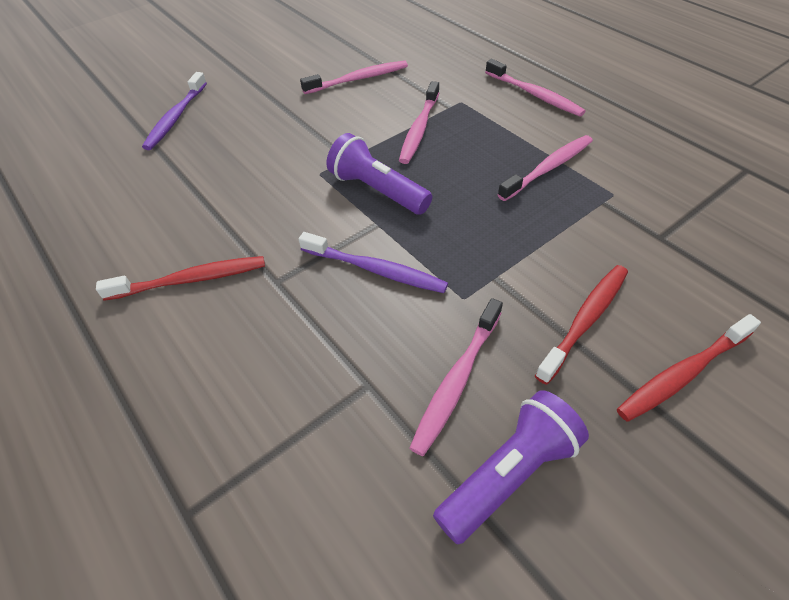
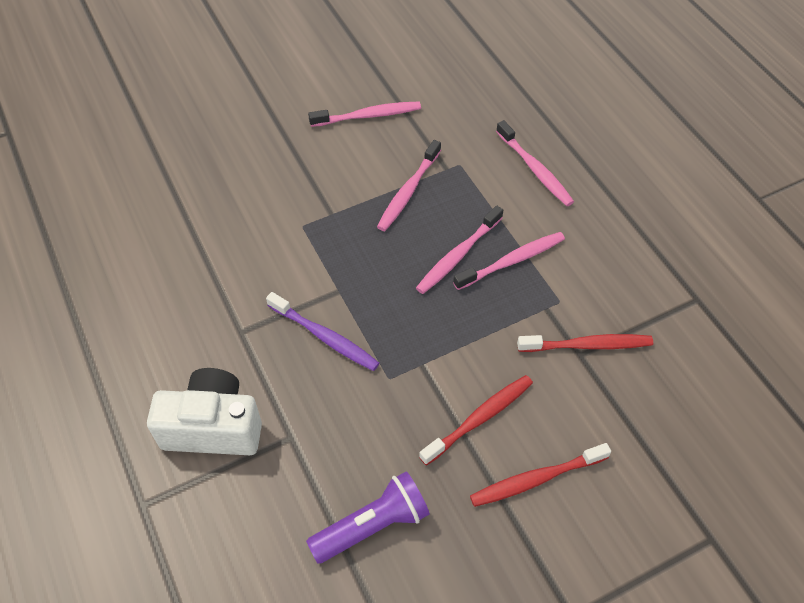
camera: 10 degrees right, 5 degrees up
(176, 117) = (184, 133): purple toothbrush -> none
(191, 280) = (172, 316): red toothbrush -> red toothbrush (587, 345)
(265, 393) = (213, 427): none -> white camera
(377, 190) = (349, 255): purple flashlight -> none
(456, 380) = (359, 447): pink toothbrush -> pink toothbrush (458, 255)

